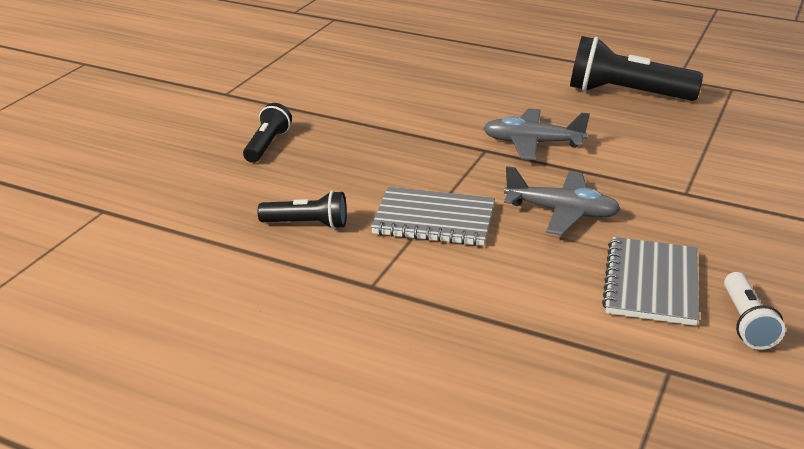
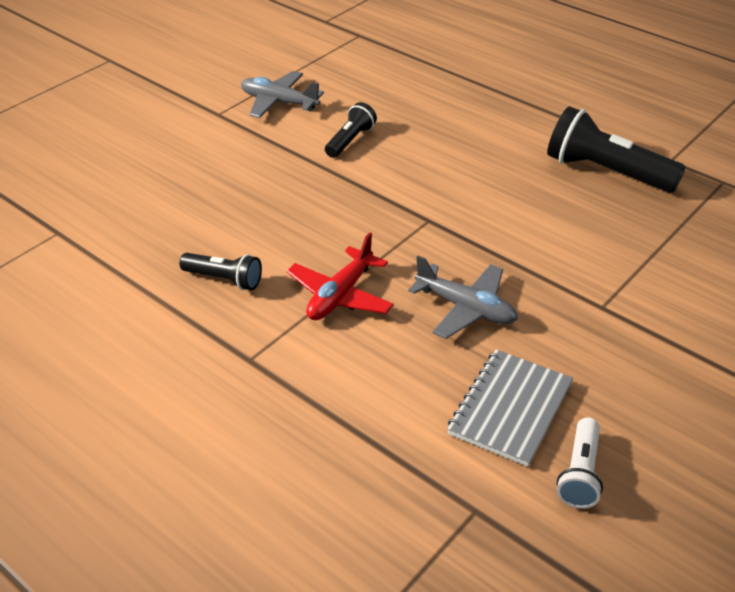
camera: 15 degrees right, 10 degrees up
(267, 145) = (229, 181): black flashlight -> black flashlight (350, 141)
(434, 220) = (340, 295): grey notebook -> red plane
(532, 143) = (478, 219): grey plane -> grey plane (279, 102)

